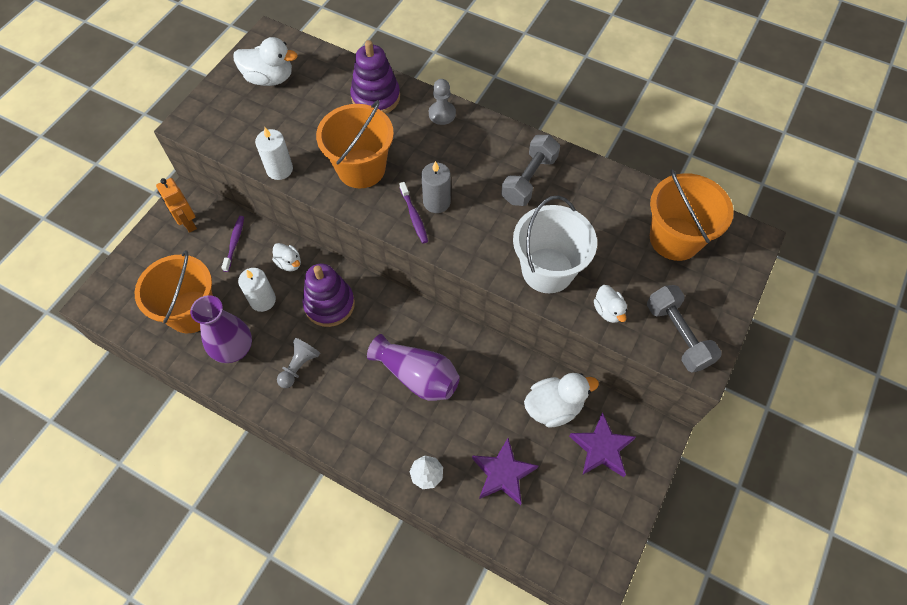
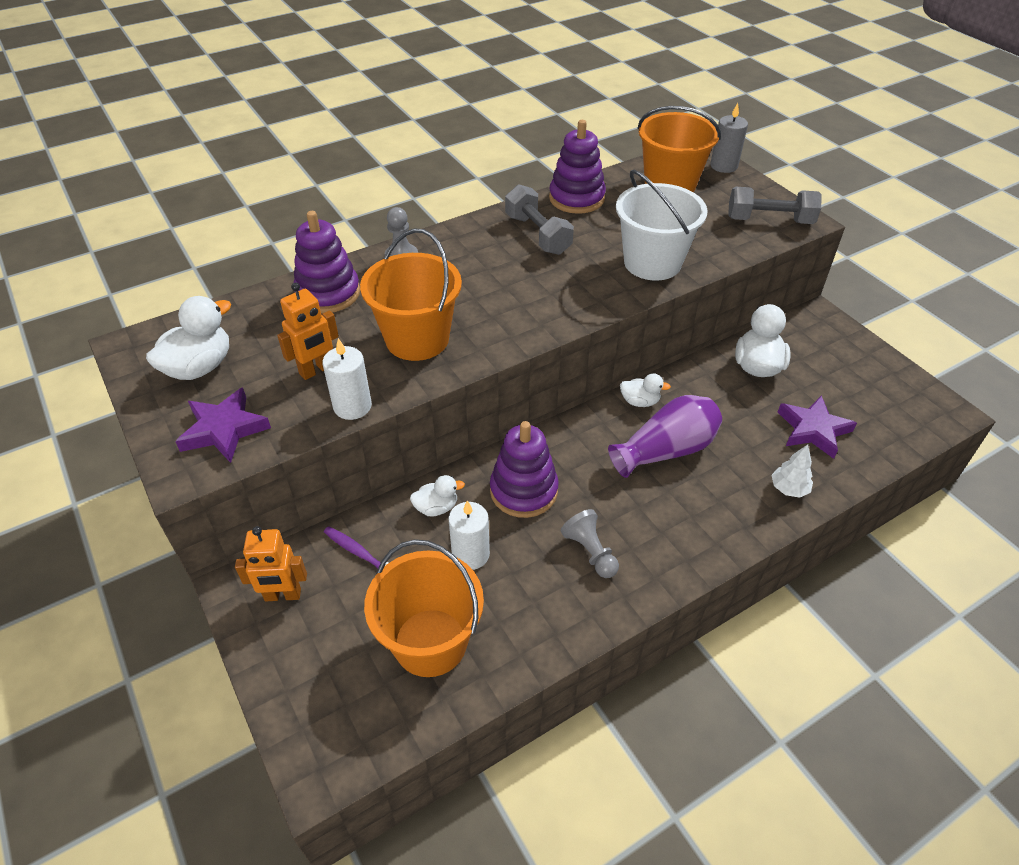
camera: 60 degrees left, 15 degrees down
(234, 349) = (521, 612): purple vase -> none
(300, 134) = (316, 370): none -> orange robot
(414, 216) = (517, 323): purple toothbrush -> none
(436, 202) = (513, 301): grey candle -> grey candle (723, 166)
(599, 182) = (576, 198): none -> purple stacking toy
(601, 448) = (815, 353): purple star -> purple star (224, 429)
(608, 311) = (721, 246): white duck -> white duck (639, 401)

